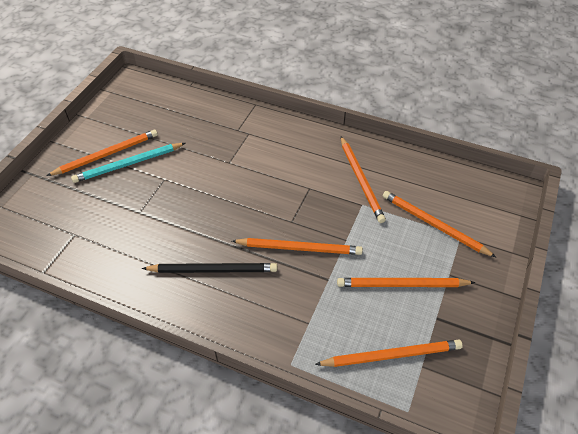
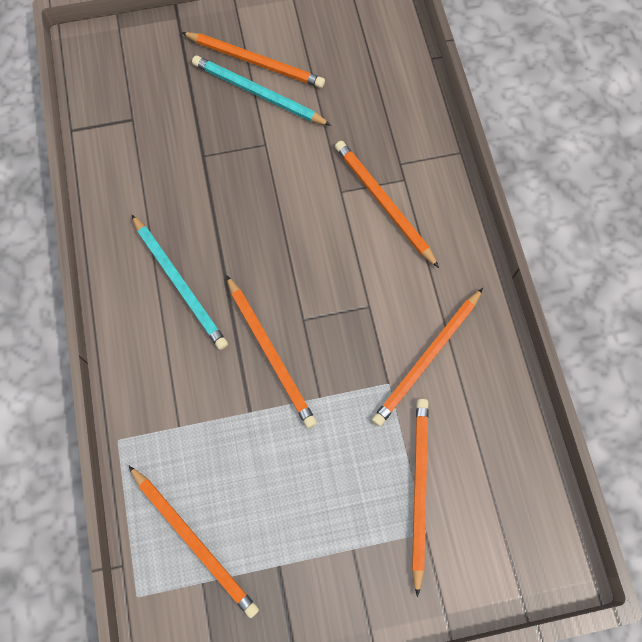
camera: 55 degrees right, 20 degrees up
(213, 270) = (180, 284): black pencil -> turquoise pencil
(402, 285) = (297, 500): orange pencil -> orange pencil (383, 203)

